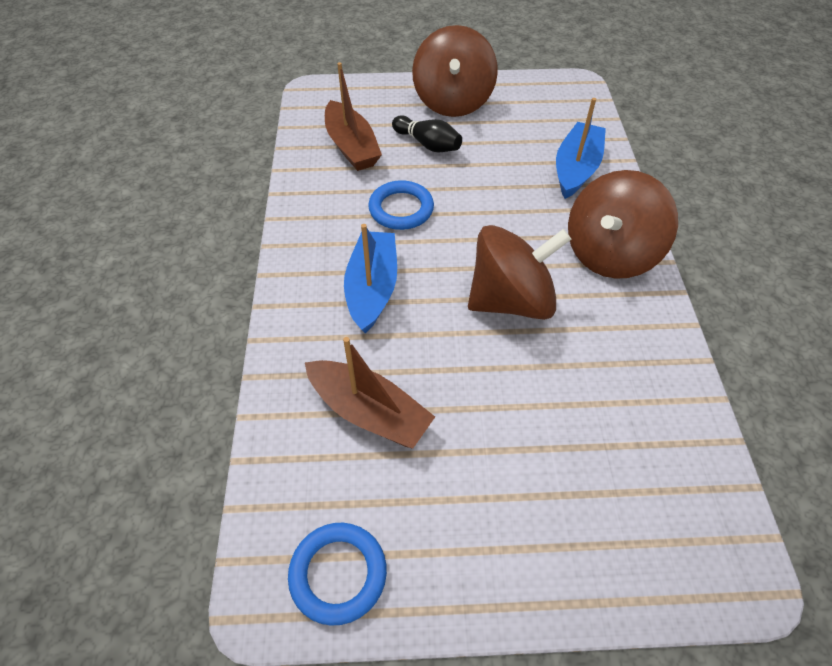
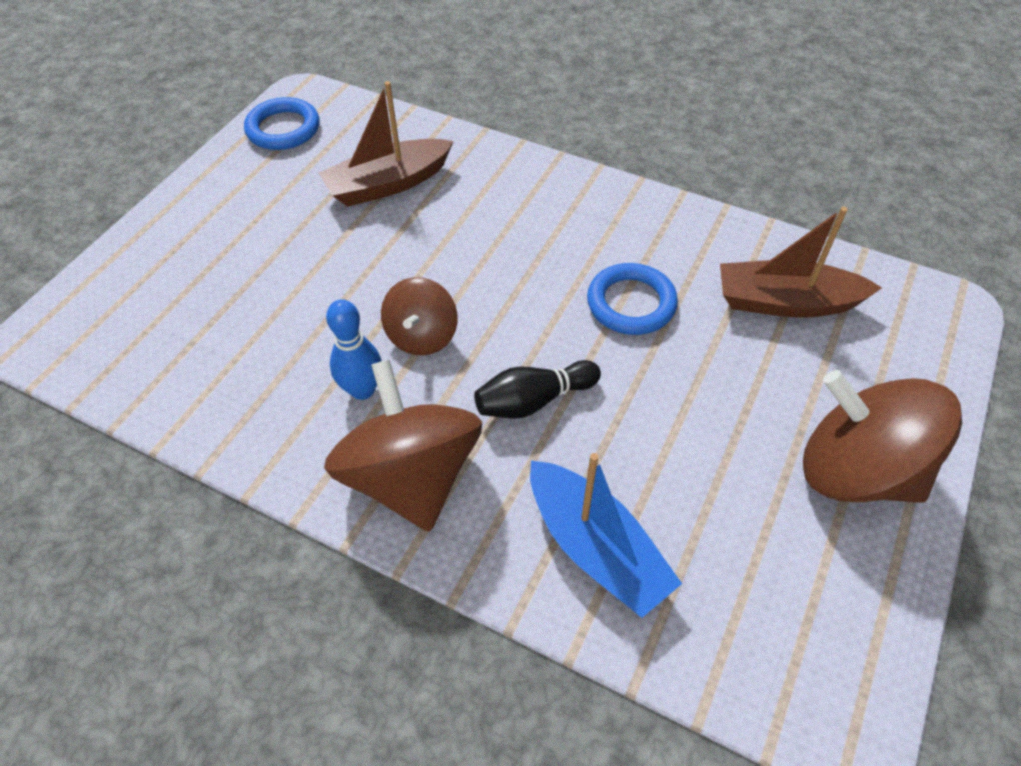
camera: 120 degrees right, 0 degrees up
(372, 288) = (523, 234): blue boat -> none
(428, 144) = (752, 386): black bowling pin -> black bowling pin (533, 401)
(511, 300) = (422, 336): brown spinning top -> brown spinning top, size x0.57
(578, 309) = (362, 390): none -> blue bowling pin

